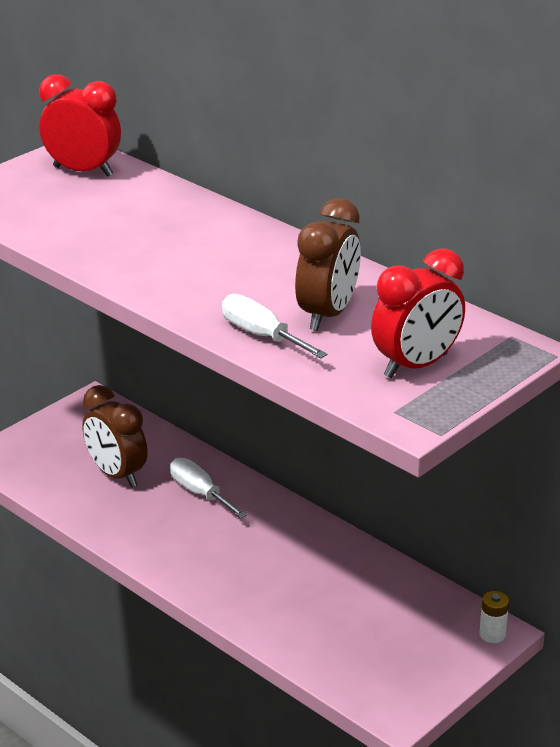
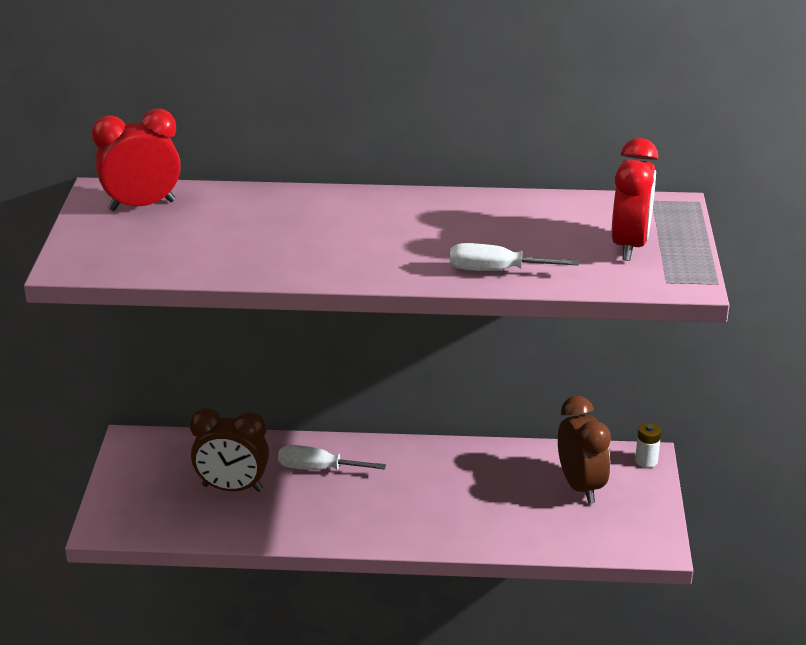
camera: 40 degrees left, 0 degrees up
(327, 315) = (515, 237): brown clock -> brown clock (580, 486)

